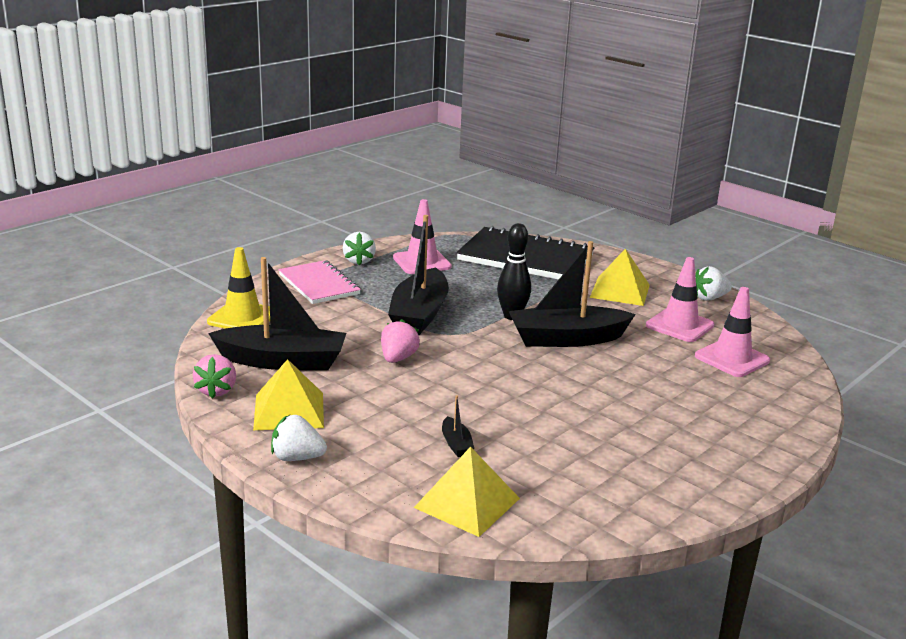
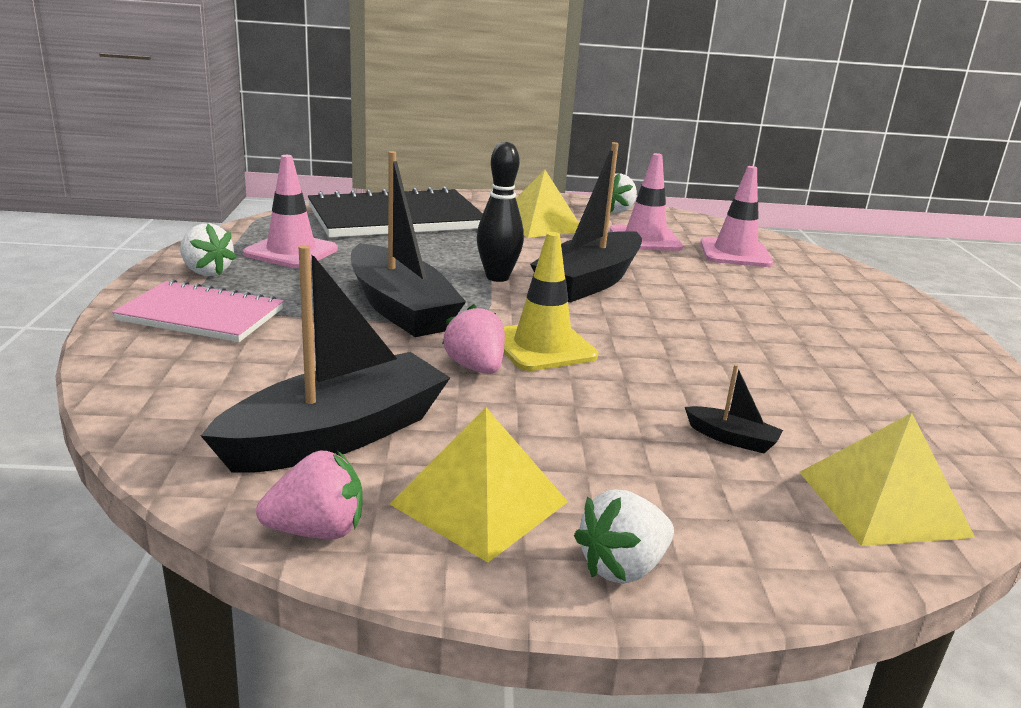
camera: 45 degrees left, 0 degrees up
(217, 391) = (317, 530): pink strawberry -> pink strawberry turned 60 degrees counterclockwise
(242, 317) = (159, 399): yellow traffic cone -> yellow traffic cone (542, 346)

